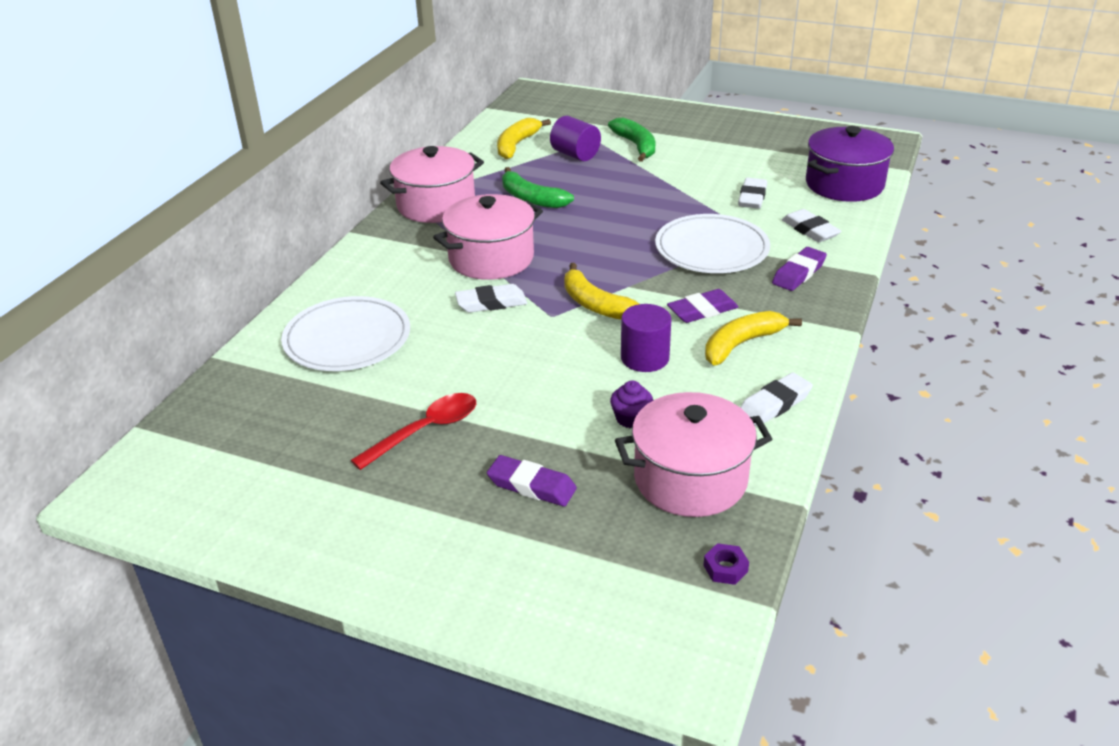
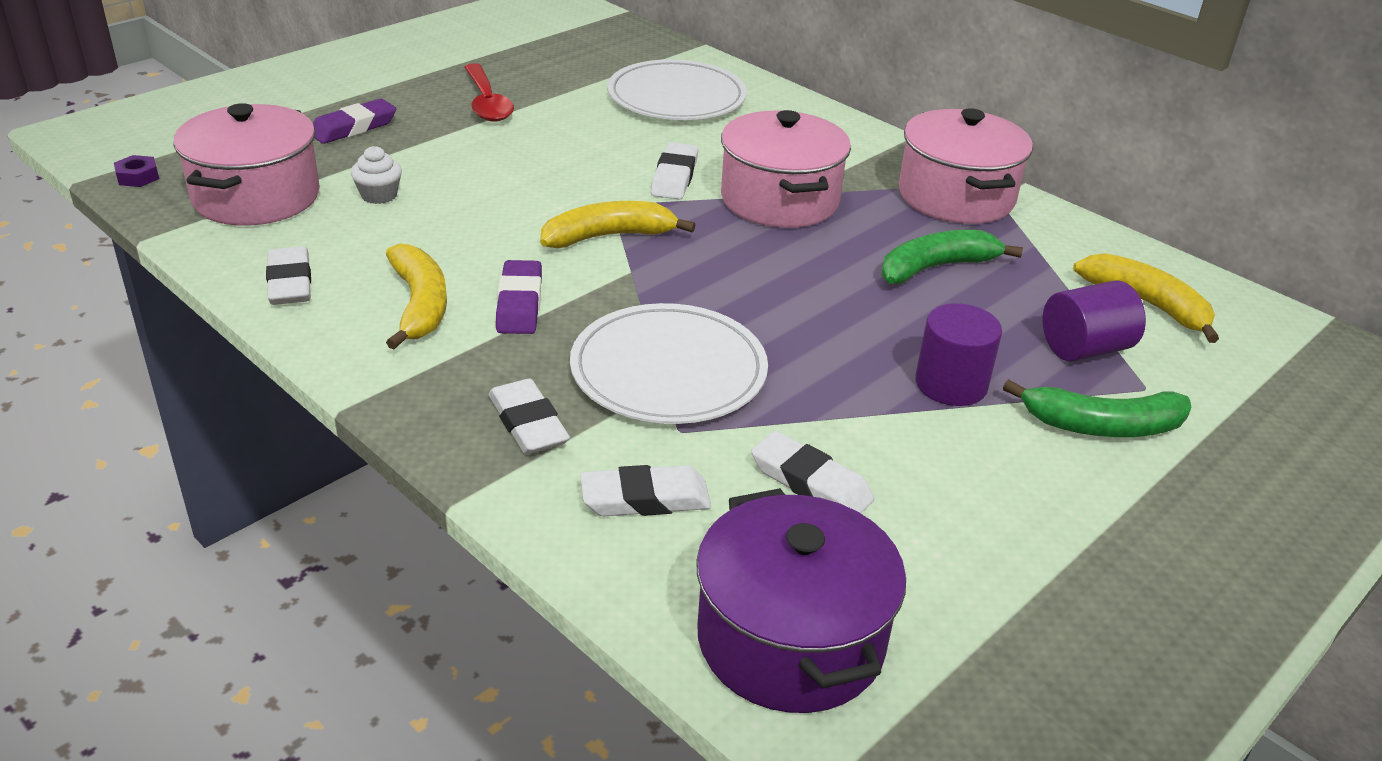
camera: 110 degrees right, 0 degrees up
(631, 418) = (379, 195): purple cupcake -> white cupcake
(645, 358) = (468, 234): purple cylinder -> purple cylinder (951, 384)
(798, 273) = (528, 423): purple eraser -> white eraser

